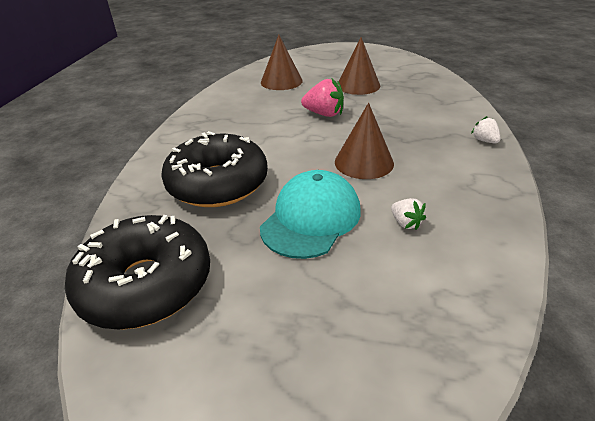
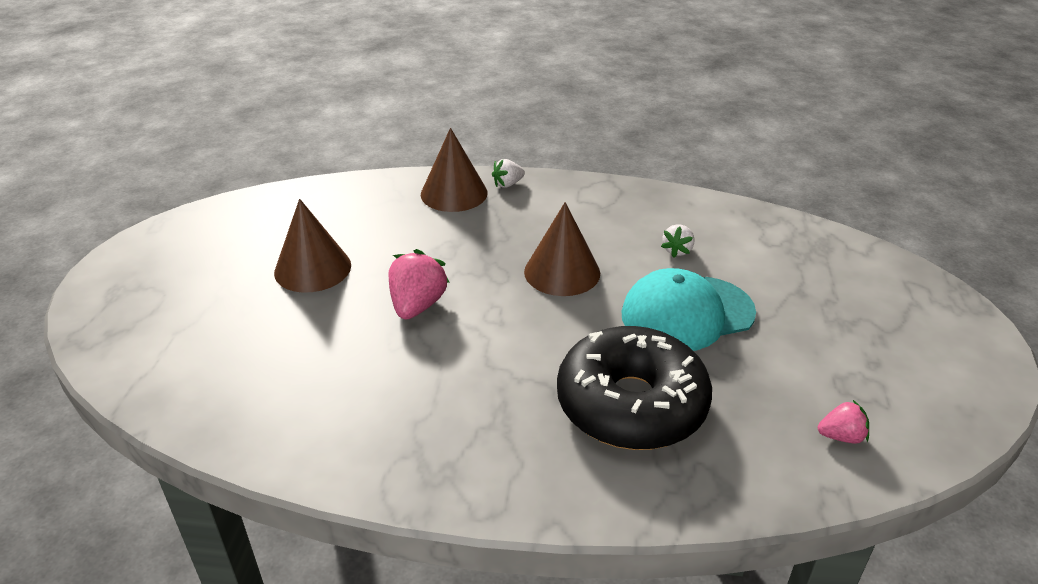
camera: 95 degrees left, 0 degrees up
(146, 284) = (841, 436): black donut -> pink strawberry
(281, 81) = (258, 362): brown cone -> brown cone (454, 193)
(311, 218) = (687, 313): turquoise cap -> turquoise cap turned 45 degrees counterclockwise
(405, 223) = (677, 250): white strawberry -> white strawberry turned 150 degrees clockwise

